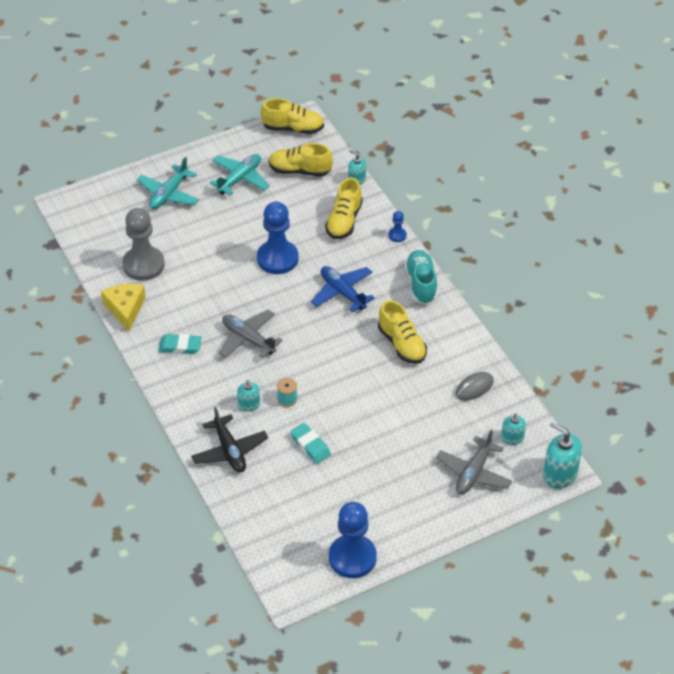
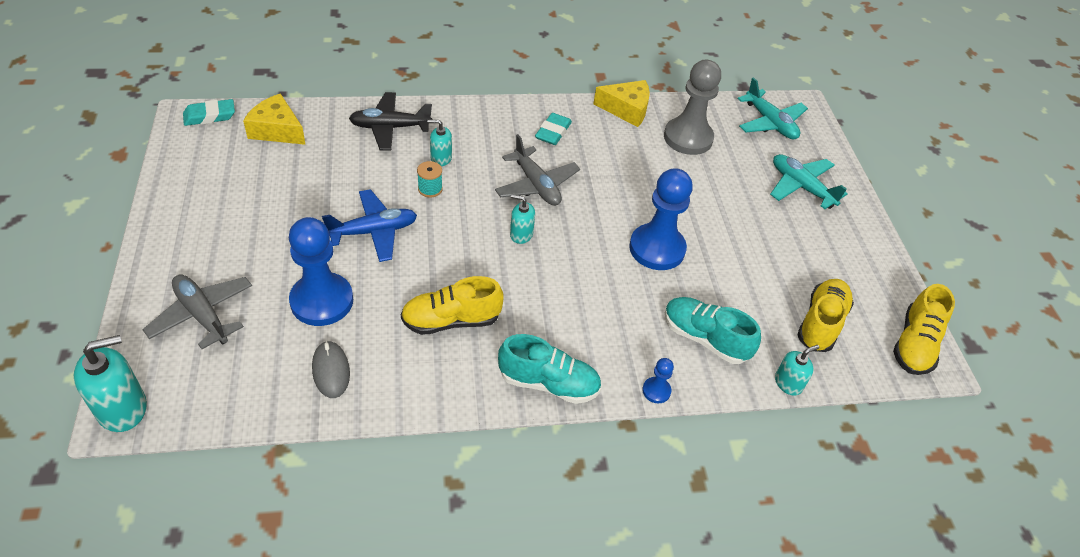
camera: 105 degrees right, 0 degrees up
(240, 178) = (816, 257): turquoise plane -> turquoise plane (770, 123)
(248, 339) = (536, 185): grey plane -> grey plane turned 90 degrees clockwise
(273, 523) = (277, 130): none -> yellow cheese
(310, 445) = (353, 187): turquoise eraser -> turquoise eraser (210, 116)
(342, 292) = (571, 292): blue plane -> blue plane (373, 232)
(344, 221) = (705, 338): yellow shoe -> turquoise shoe
(352, 557) = (185, 171): blue pawn -> blue pawn (322, 301)
(512, 438) = (220, 379): turquoise soap dispenser -> turquoise soap dispenser (521, 234)

